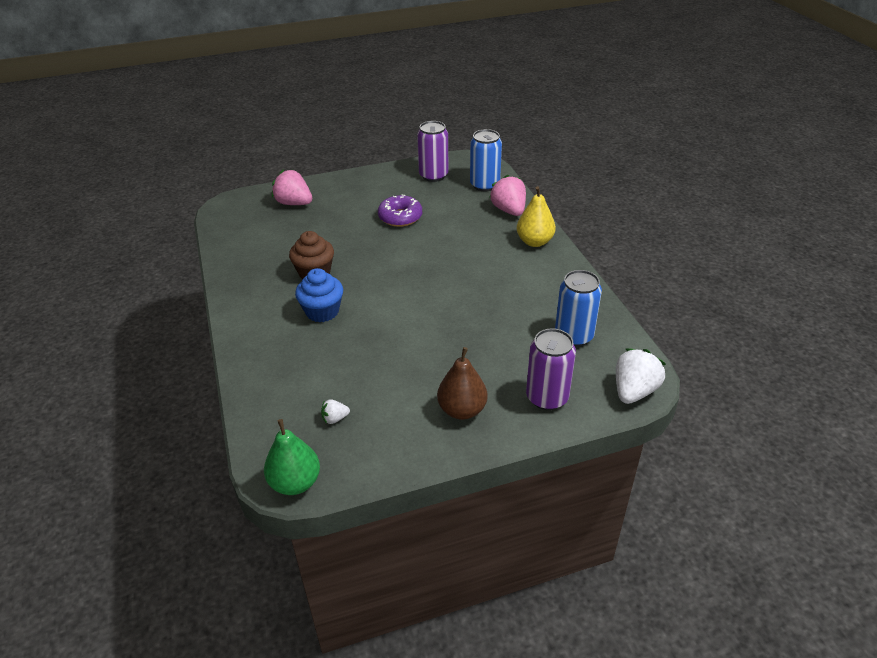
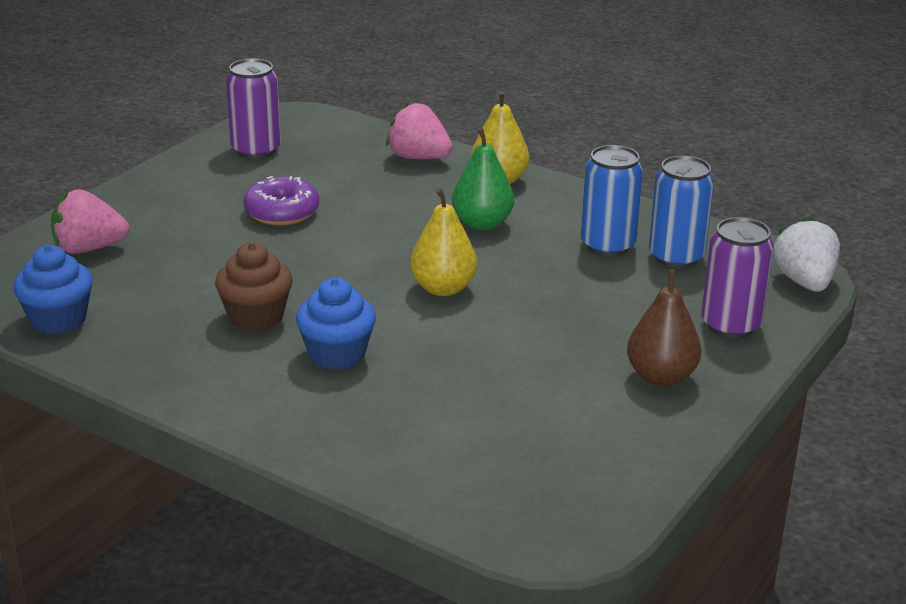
camera: 40 degrees left, 10 degrees down
(237, 236) = (58, 320): none -> blue cupcake
(295, 483) = (580, 535): green pear -> green pear (482, 223)
(335, 418) = (529, 453): white strawberry -> none
(420, 297) = (443, 288): none -> yellow pear
(484, 185) = (344, 139): blue can -> blue can (608, 245)

